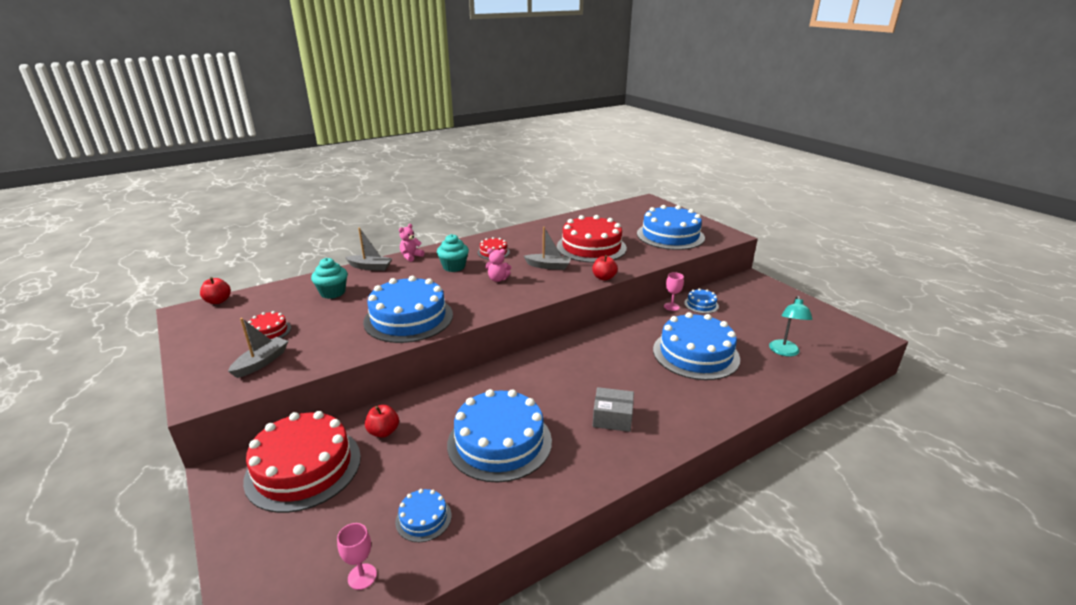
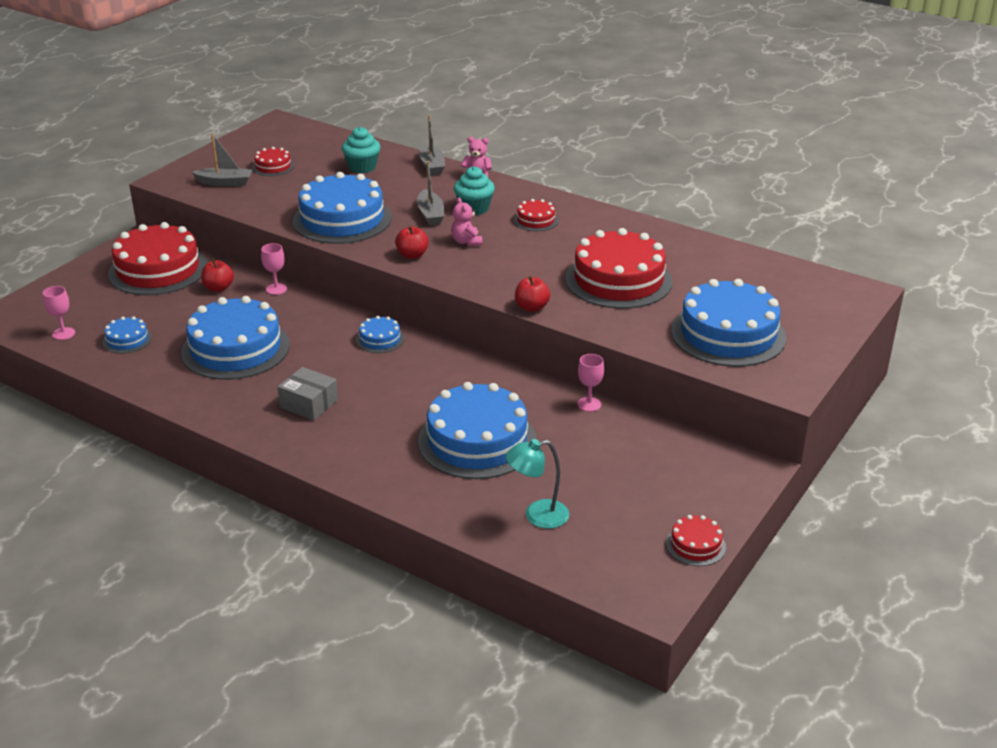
camera: 65 degrees right, 5 degrees up
(218, 301) = (307, 126): red apple -> red apple (412, 255)
(420, 398) = (276, 289): none -> pink goblet
(548, 266) = (530, 264): grey boat -> grey boat (430, 214)
(612, 417) = (309, 404): grey box -> grey box turned 45 degrees counterclockwise
(701, 304) = (617, 429): blue cake -> blue cake (380, 339)
(819, 311) = (695, 545): none -> red cake

